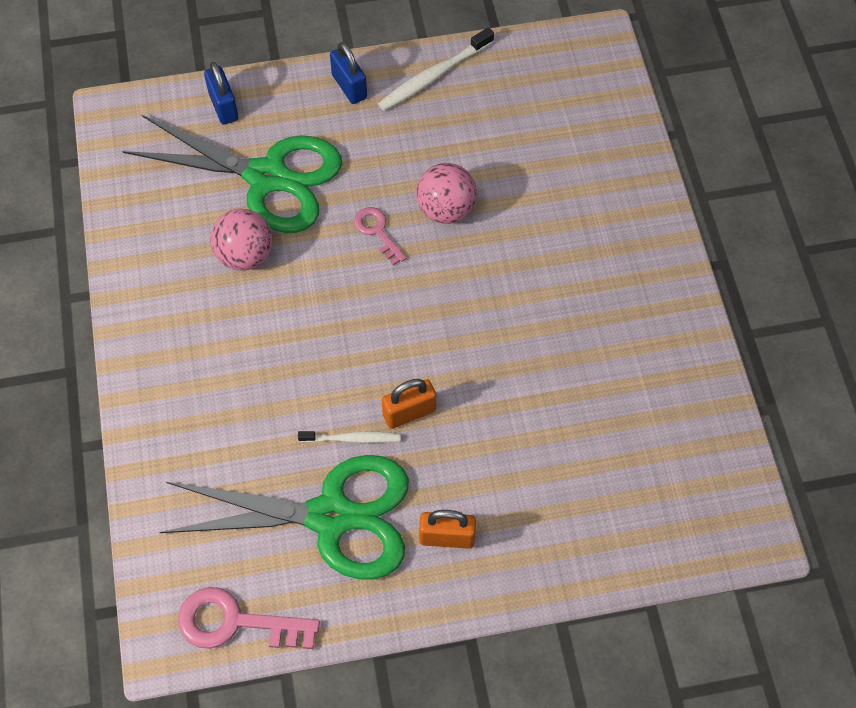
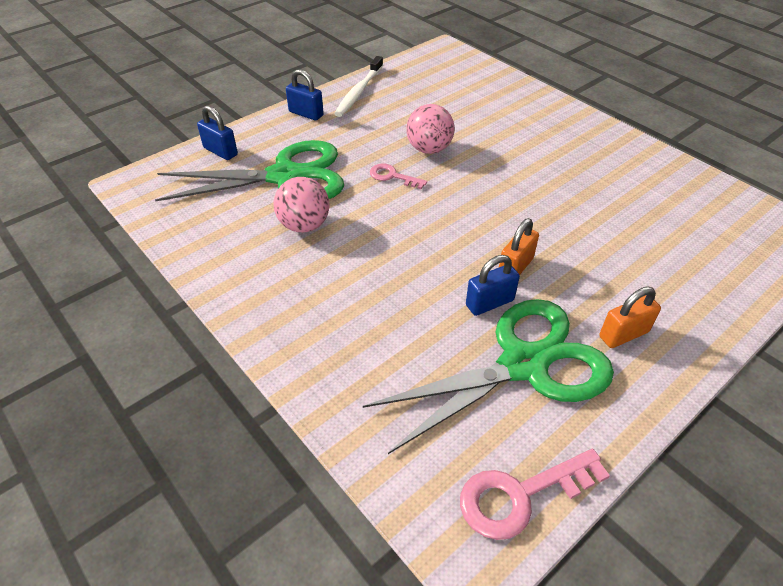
camera: 30 degrees left, 15 degrees down
(352, 439) = (489, 303): white toothbrush -> blue padlock

